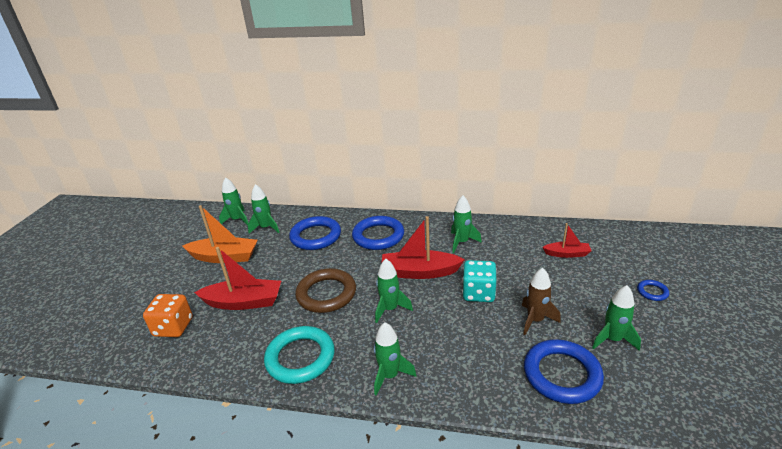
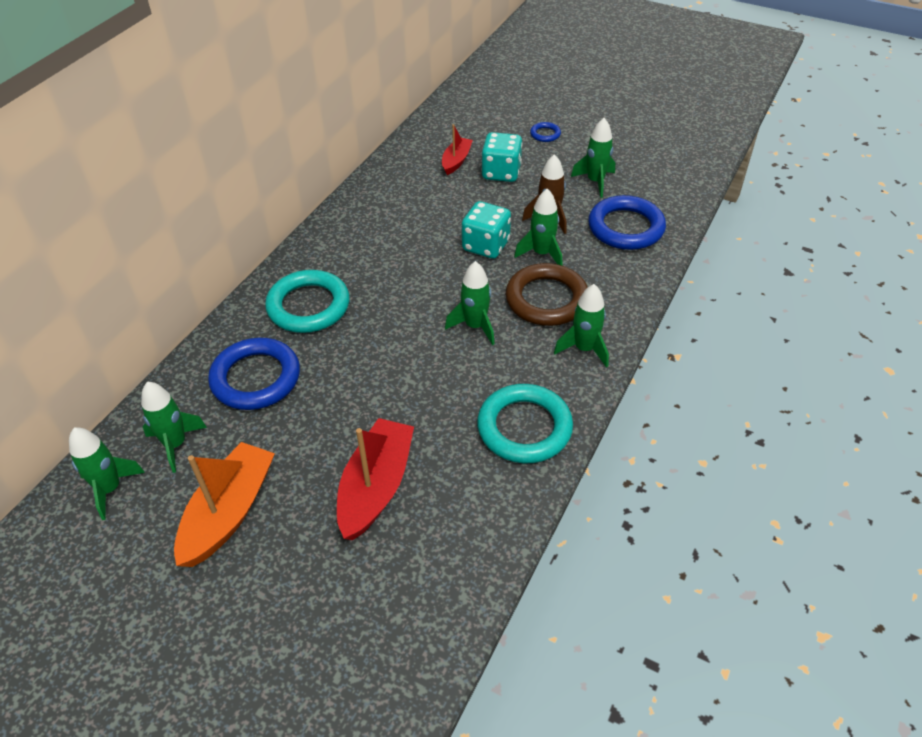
camera: 75 degrees left, 15 degrees up
(173, 327) = (389, 588): orange dice -> none
(326, 294) = (411, 384): brown ring -> brown ring (546, 299)
(378, 236) = (308, 306): blue ring -> turquoise ring
(419, 272) = (418, 284): red boat -> none
(462, 242) = (380, 231): green rocket -> green rocket (541, 254)
(573, 280) = (501, 172): none -> turquoise dice

